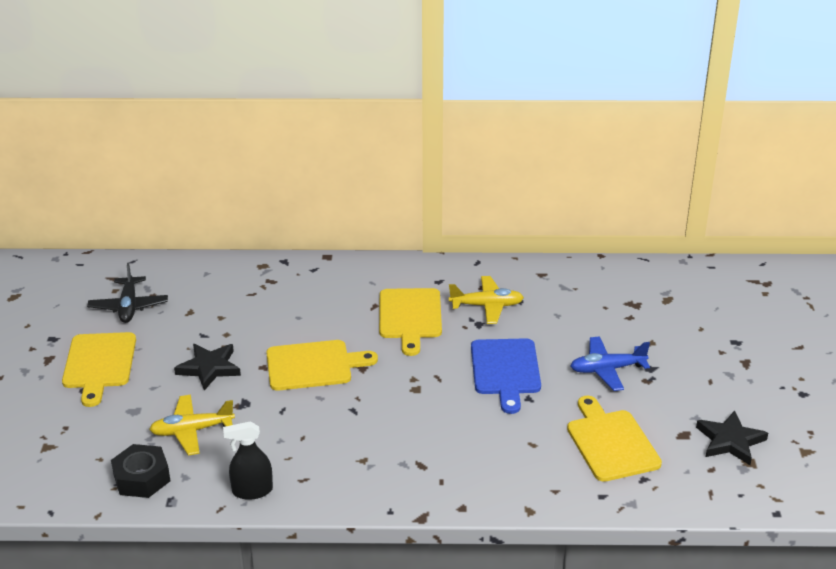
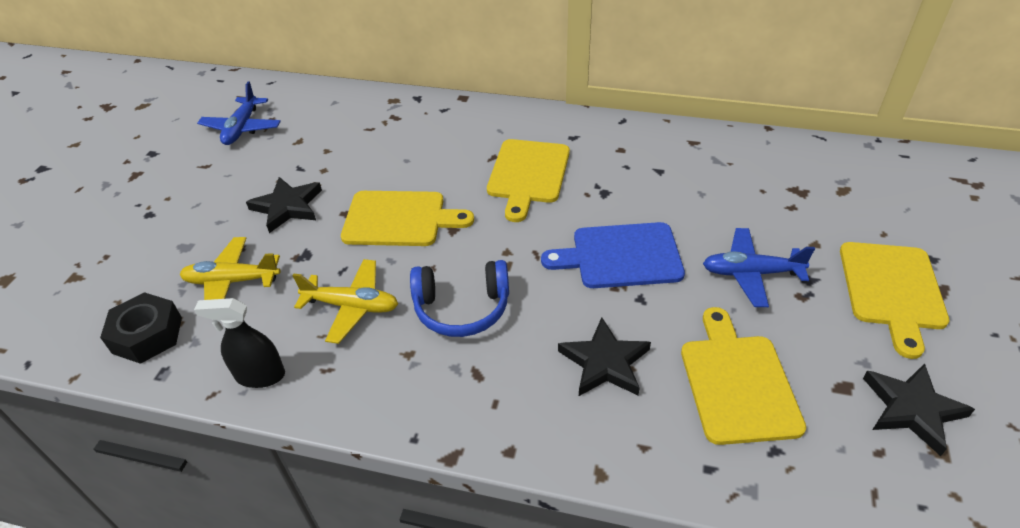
camera: 15 degrees right, 10 degrees up
(99, 364) = (180, 187): yellow cutting board -> yellow cutting board (892, 290)
(129, 306) = (242, 128): black plane -> blue plane
(392, 423) = (462, 308): none -> blue headphones
(486, 306) = (619, 172): yellow plane -> yellow plane (351, 306)
(505, 370) = (621, 256): blue cutting board -> blue cutting board turned 75 degrees clockwise
(513, 444) = (604, 362): none -> black star

